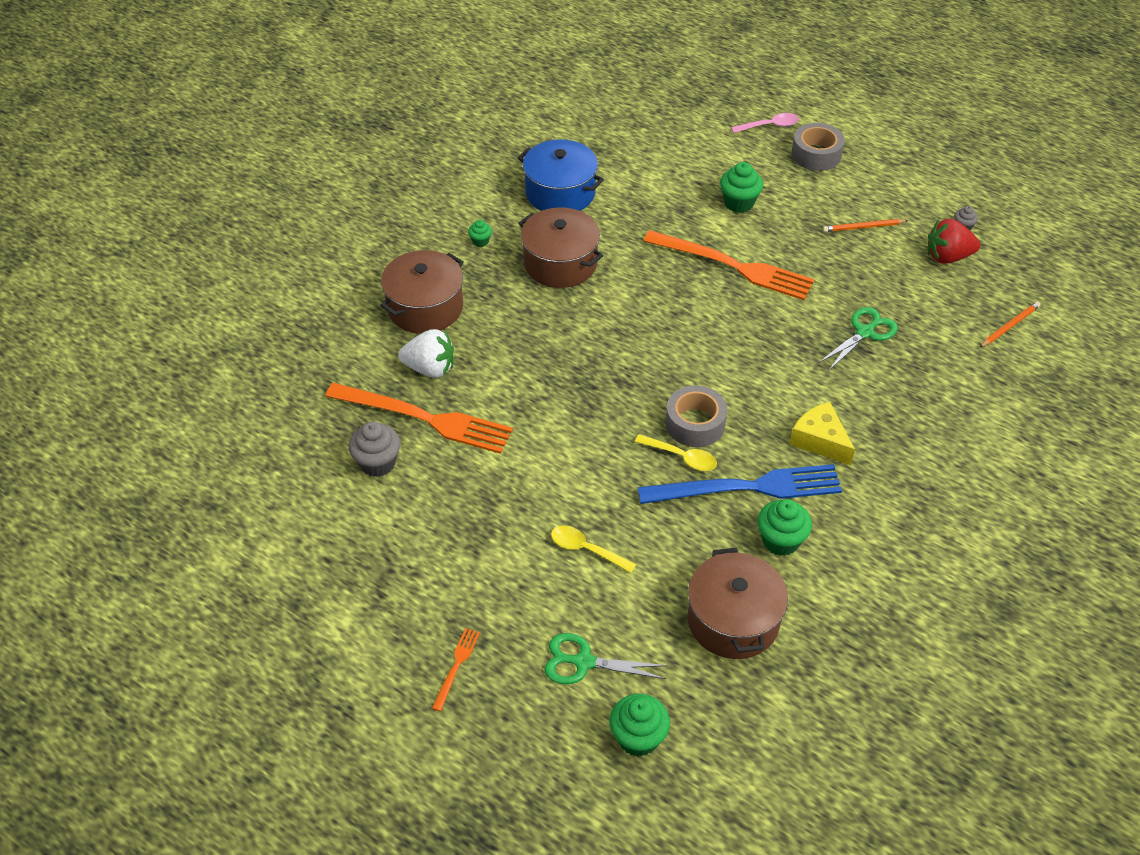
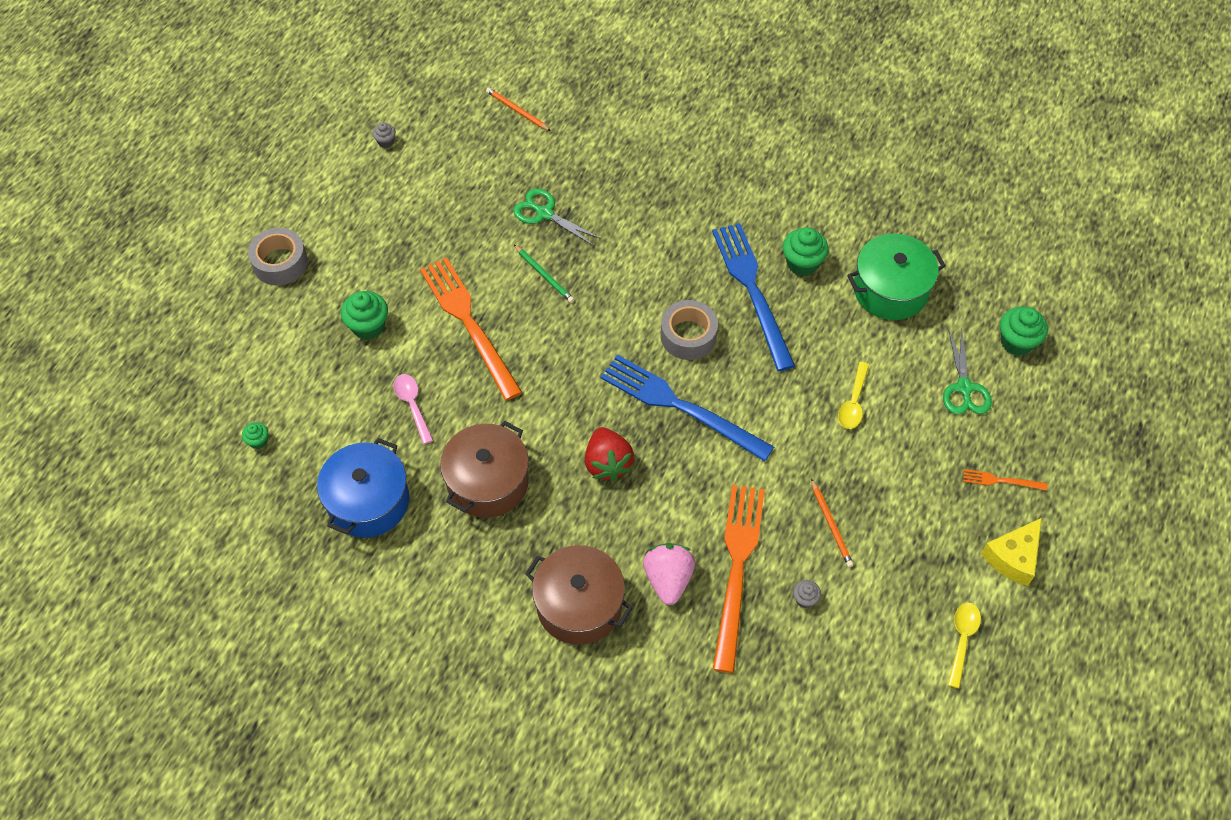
camera: 100 degrees left, 10 degrees up
(377, 463) = (805, 599): grey cupcake -> grey cupcake, size x0.54
(430, 368) = (668, 579): white strawberry -> pink strawberry
(480, 241) = (462, 570): green cupcake -> green cupcake (258, 441)
(611, 404) = (680, 406): none -> blue fork
(681, 457) = (730, 342): yellow spoon -> yellow spoon (962, 640)
(733, 266) = (469, 323): orange fork -> orange fork turned 45 degrees counterclockwise
(733, 620) = (890, 290): brown pot -> green pot
(769, 126) = (231, 308): pink spoon -> pink spoon (412, 405)
(785, 323) = (544, 275): none -> green pencil
(820, 440) = (685, 241): yellow cheese -> yellow cheese (1013, 557)
(863, 227) = (395, 218): orange pencil -> orange pencil (831, 524)
(947, 257) = (430, 153): red strawberry -> red strawberry (607, 463)

